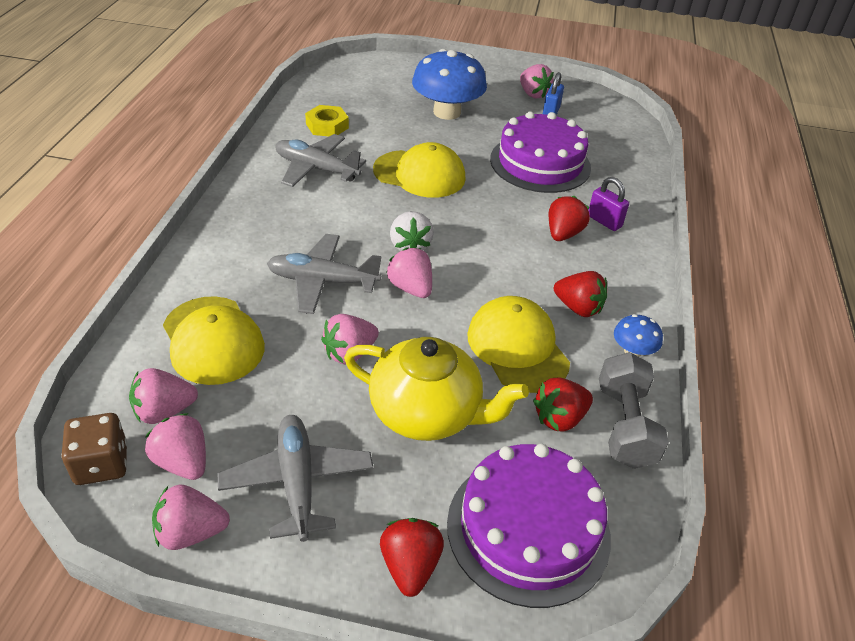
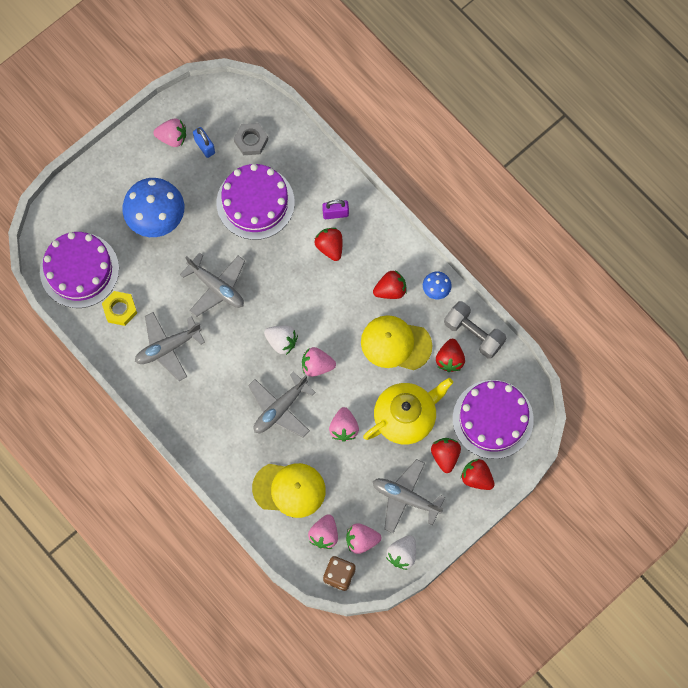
camera: 50 degrees left, 30 degrees up
(191, 532) = (402, 554): pink strawberry -> white strawberry
(342, 91) = (79, 270): none -> purple cake
(410, 497) = (445, 456): none -> red strawberry
(419, 174) = (216, 287): yellow cap -> grey plane
(595, 136) = (251, 141): none -> grey nut

